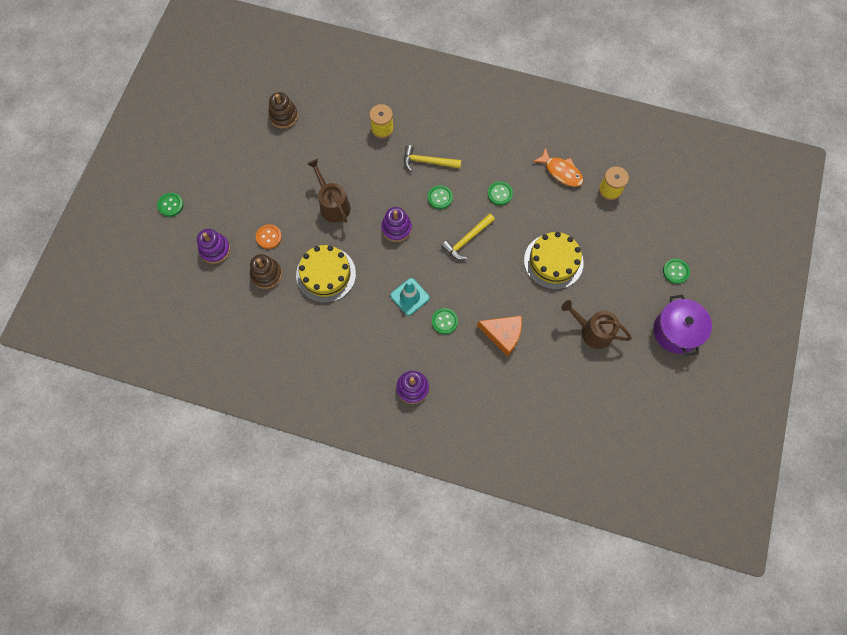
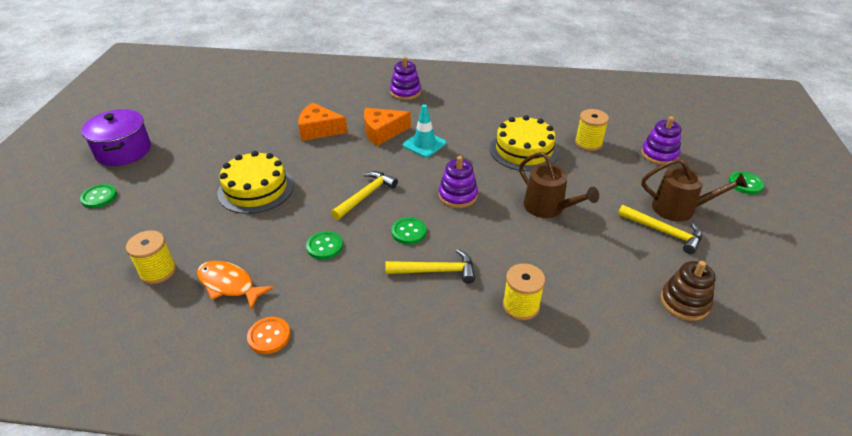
camera: 170 degrees right, 30 degrees down
(263, 169) = (663, 232): none -> yellow hammer
(266, 274) = (588, 143): brown stacking toy -> yellow spool
(269, 237) = (607, 171): orange button -> orange button (269, 336)
(444, 321) = (382, 132): green button -> orange cheese
(593, 331) = (219, 141): brown watering can -> brown watering can (679, 209)

